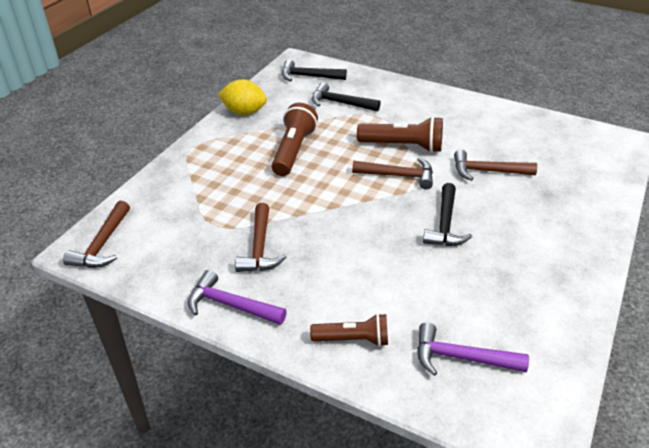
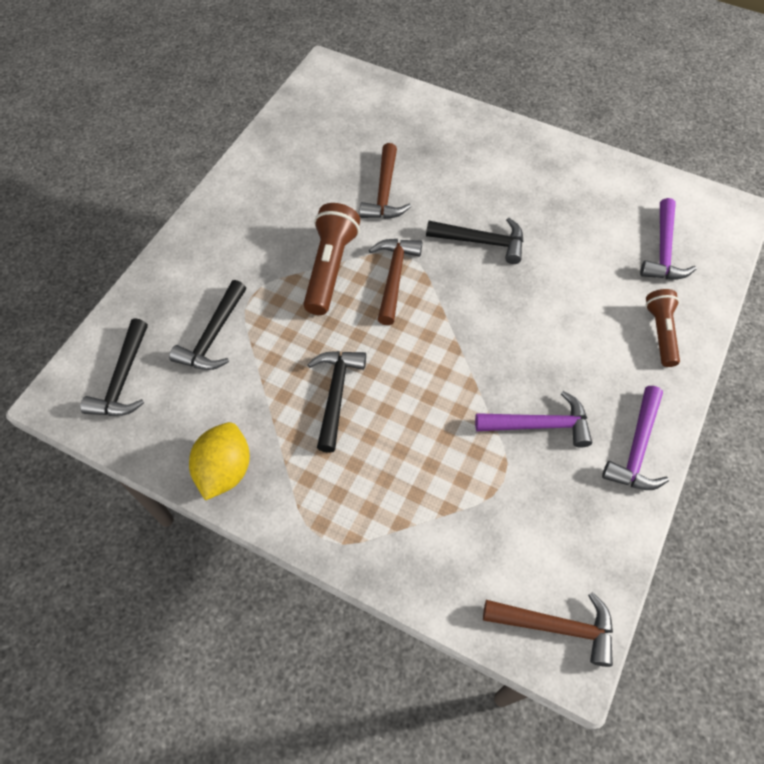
camera: 90 degrees left, 20 degrees up
(259, 247) = (539, 425): brown hammer -> purple hammer
(293, 151) = (336, 394): brown flashlight -> black hammer

